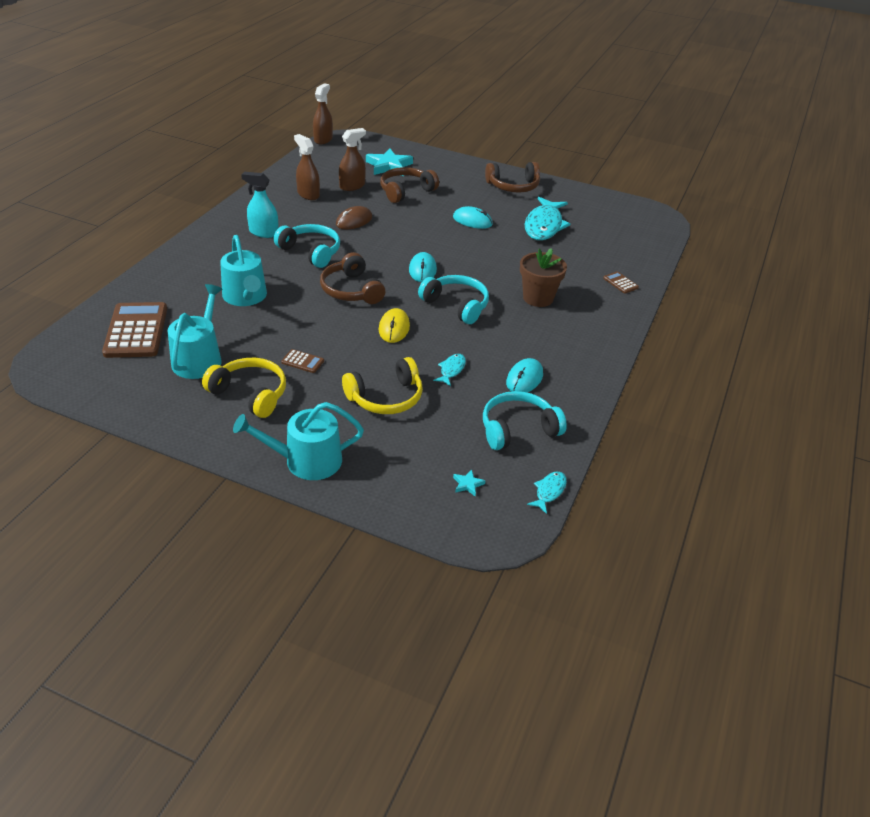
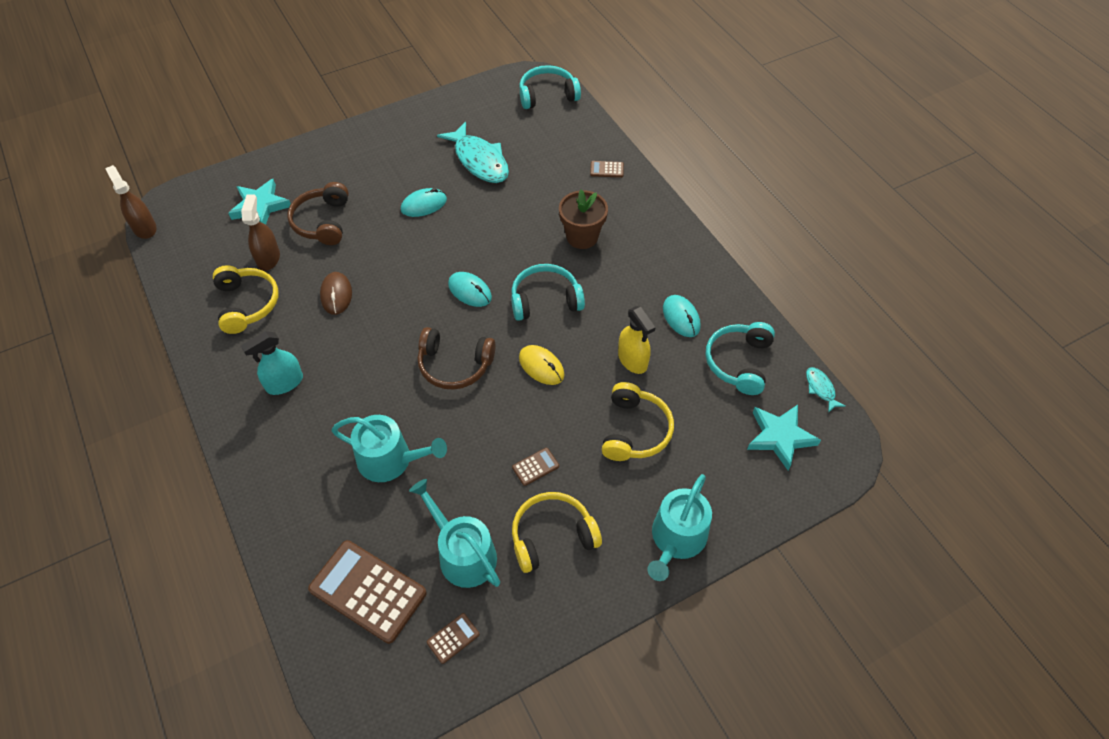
camera: 50 degrees left, 15 degrees up
(128, 382) = (453, 638): none -> brown calculator
(308, 194) = (247, 304): brown spray bottle -> yellow headphones
(311, 252) = (359, 361): turquoise headphones -> turquoise headphones (547, 95)
(451, 370) = (632, 360): turquoise fish -> yellow spray bottle
(468, 484) = (780, 437): turquoise star -> turquoise star, size x2.33
(513, 186) = (394, 138): brown headphones -> none

